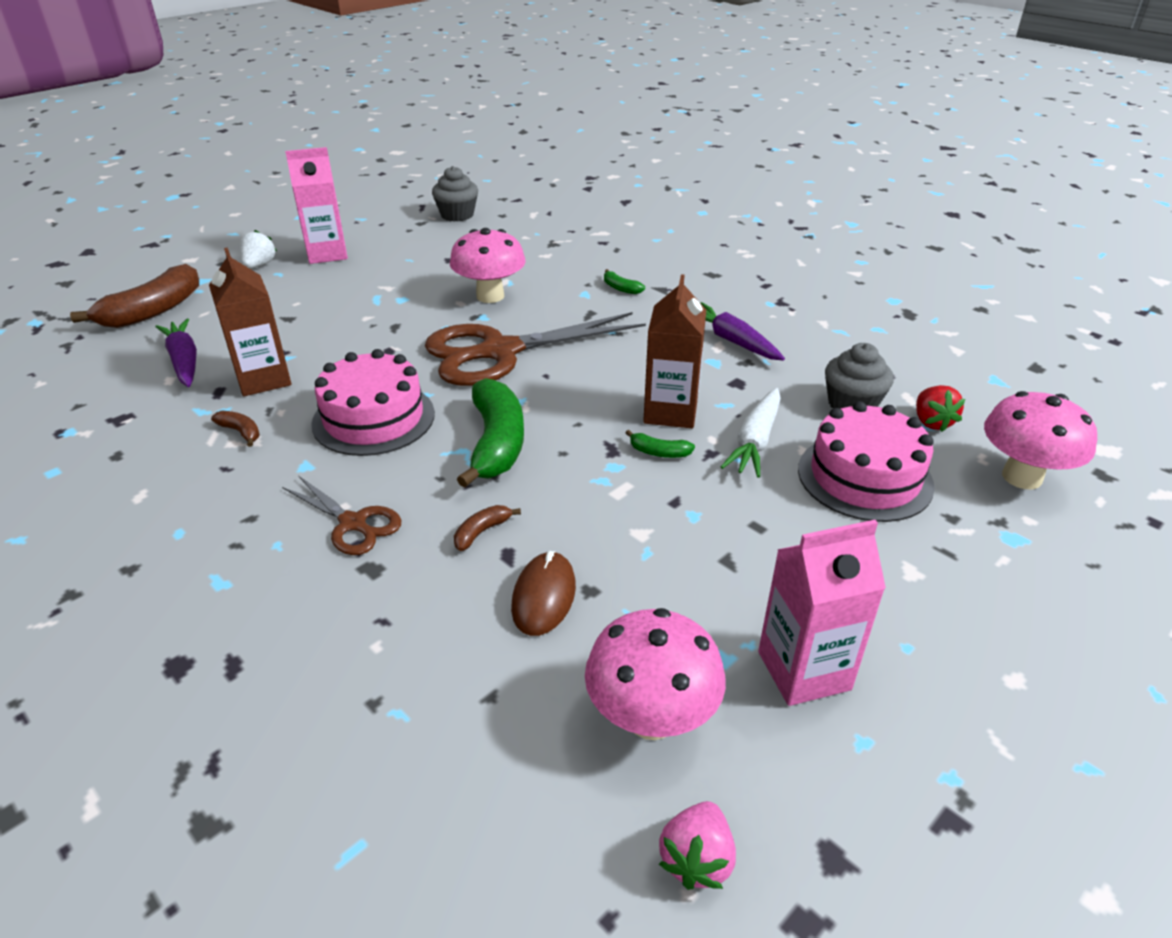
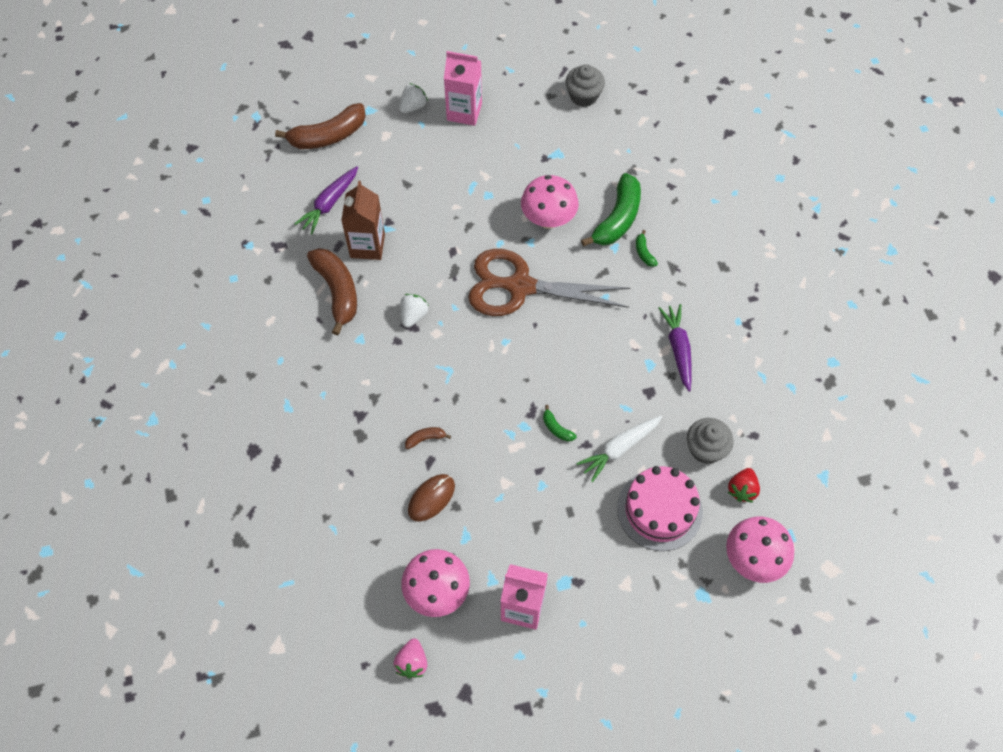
camera: 30 degrees right, 25 degrees up
(184, 361) = (329, 204): purple carrot -> purple carrot turned 150 degrees counterclockwise
(241, 432) = (337, 292): brown banana -> brown banana, size x2.29
(353, 524) = (365, 398): brown scissors -> none
(373, 418) = (413, 315): pink cake -> white strawberry
(496, 443) = (470, 373): green banana -> green banana (617, 219)
(670, 412) = (588, 398): brown carton -> none
(696, 859) = (412, 662): pink strawberry -> pink strawberry turned 45 degrees counterclockwise

